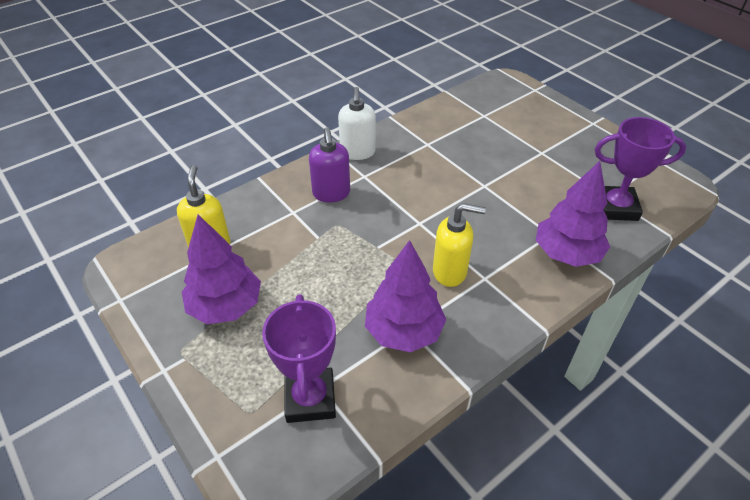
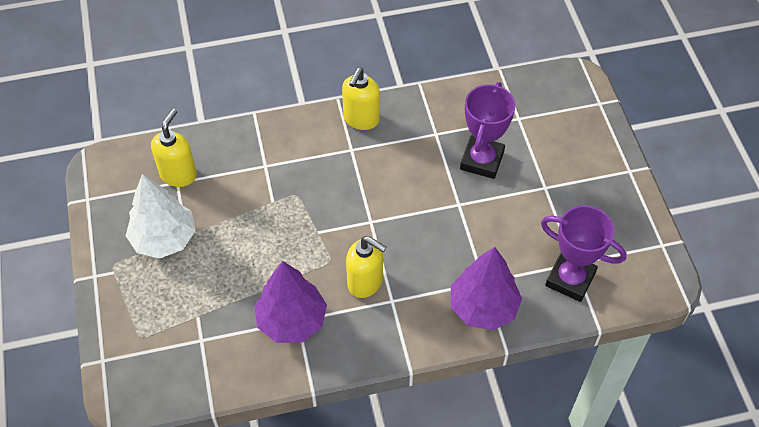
camera: 25 degrees right, 10 degrees up
(225, 306) = (164, 239): purple tree -> white tree
(310, 398) = (188, 345): purple trophy -> purple trophy (482, 160)
(331, 193) = (309, 158): purple soap dispenser -> none
(357, 152) = (361, 119): white soap dispenser -> yellow soap dispenser

